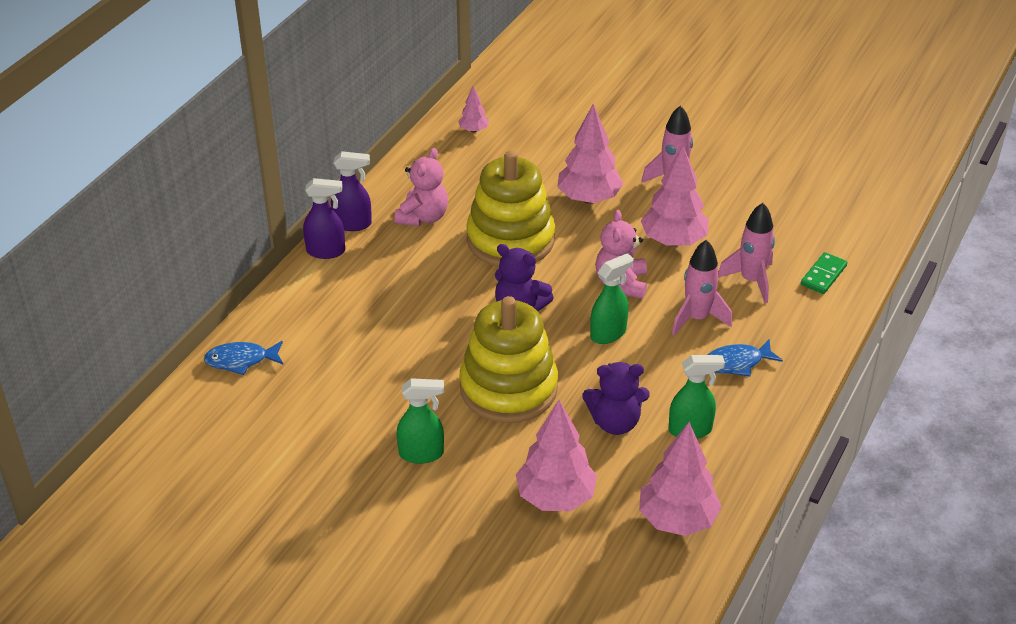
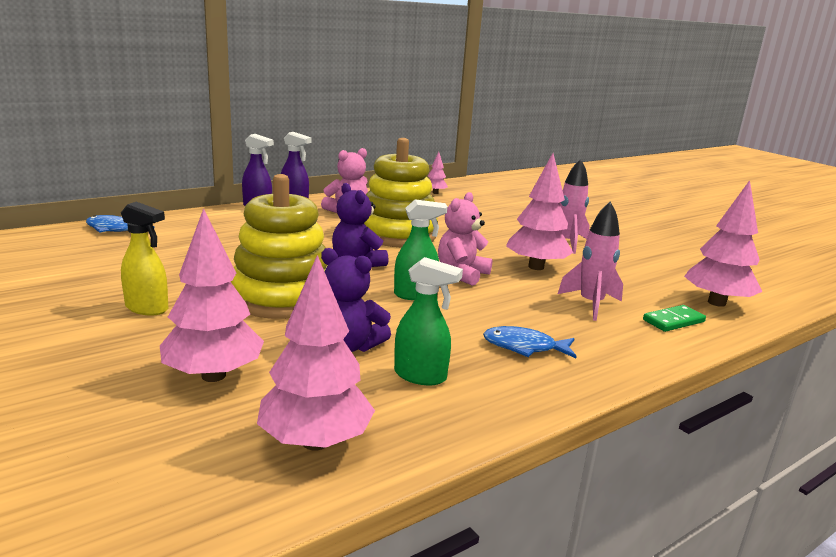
camera: 25 degrees right, 20 degrees down
(422, 454) = (147, 308): green spray bottle -> yellow spray bottle
(588, 198) = (485, 233): pink tree -> pink tree (716, 302)
(697, 318) = (512, 310): pink rocket -> none

